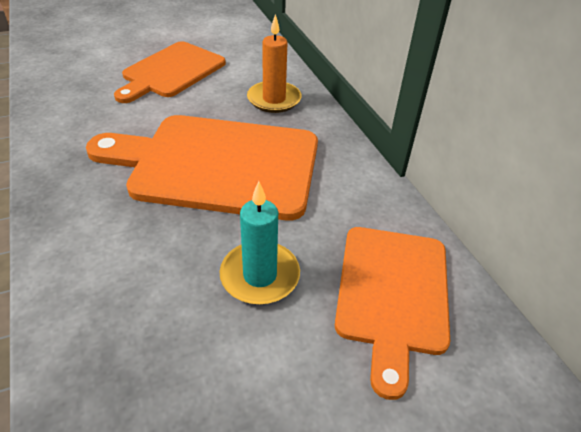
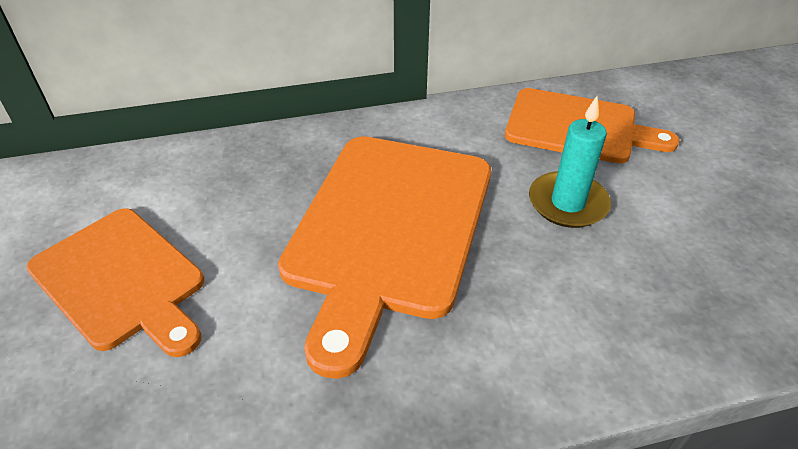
camera: 80 degrees left, 0 degrees up
(274, 99) = (255, 170): orange candle -> none

